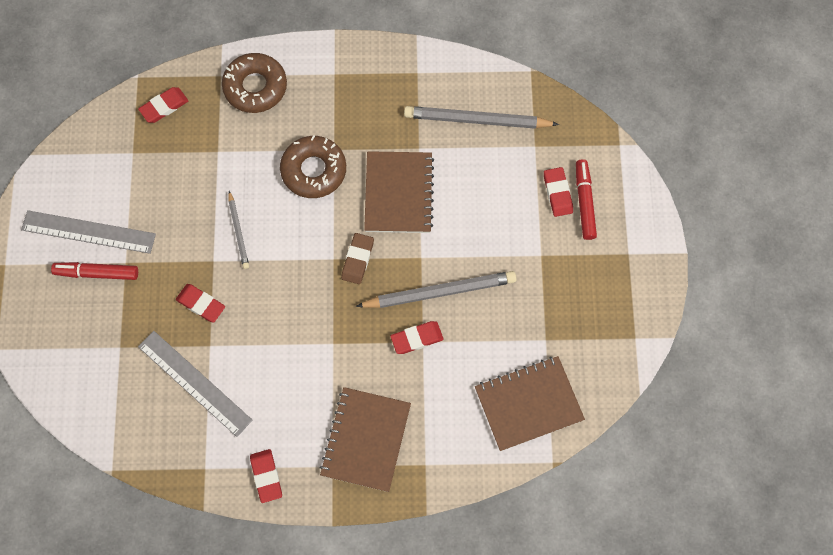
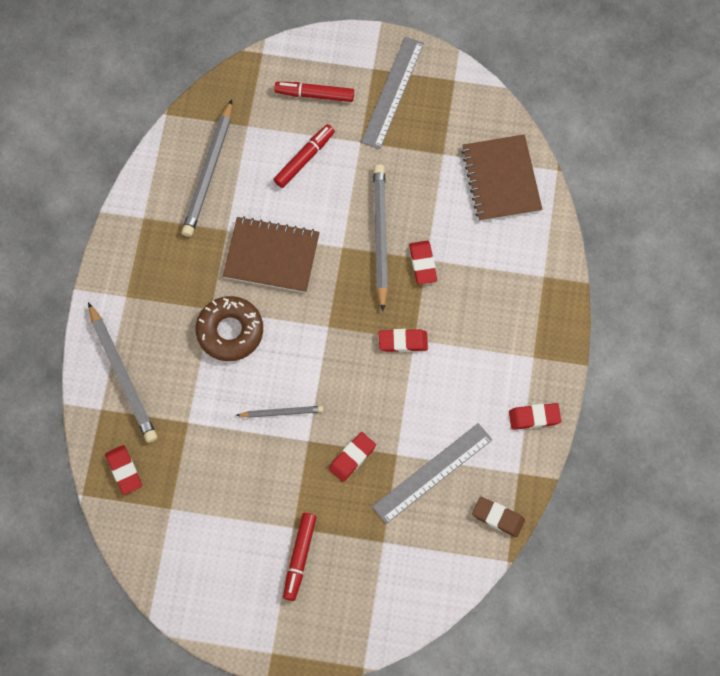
camera: 80 degrees left, 0 degrees up
(88, 232) = (252, 562): grey ruler -> grey ruler (392, 92)
(255, 87) = (123, 375): brown donut -> grey pencil
(357, 260) = (333, 304): brown eraser -> brown eraser (498, 517)
(366, 440) = (513, 324): brown notebook -> none
(510, 205) = (304, 159): none -> red marker
(557, 193) = (301, 115): red eraser -> red eraser (403, 342)

